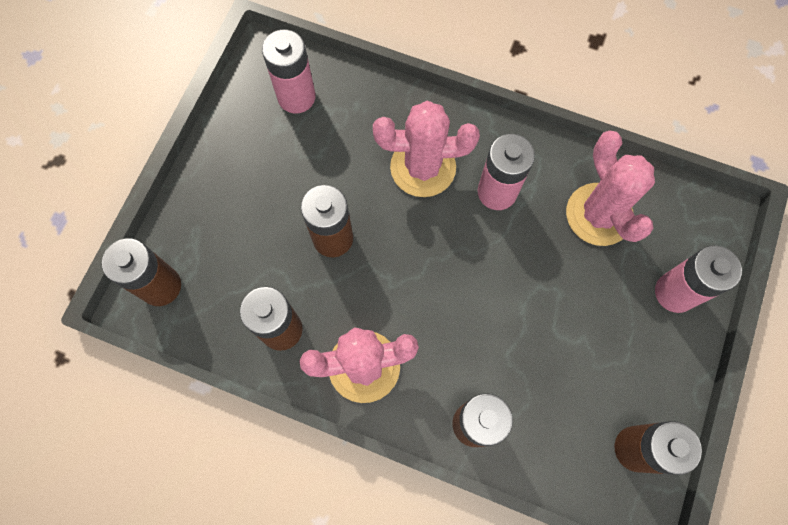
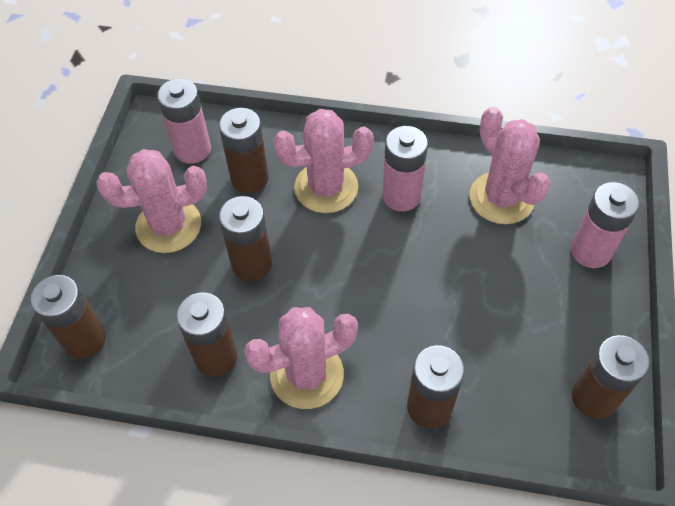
camera: 10 degrees left, 15 degrees down
(259, 179) = (168, 226): none -> pink cactus
(348, 141) = (249, 178): none -> brown battery

